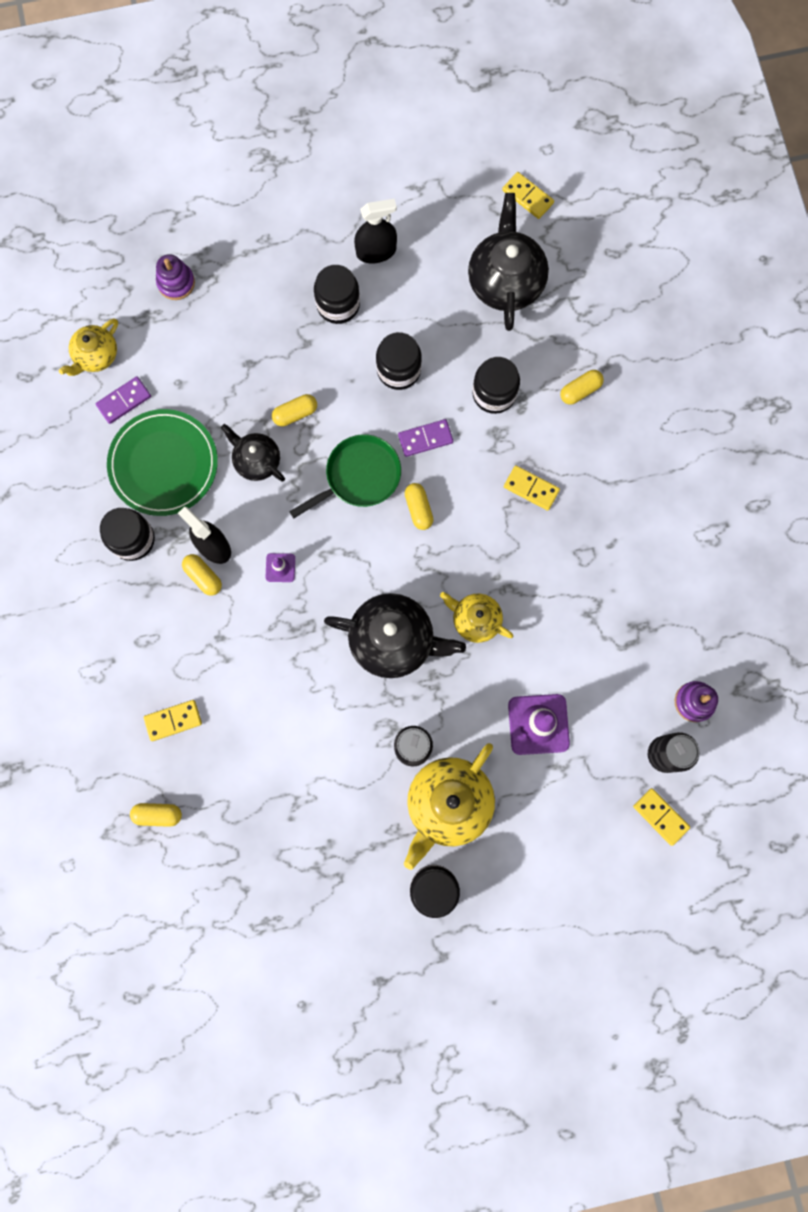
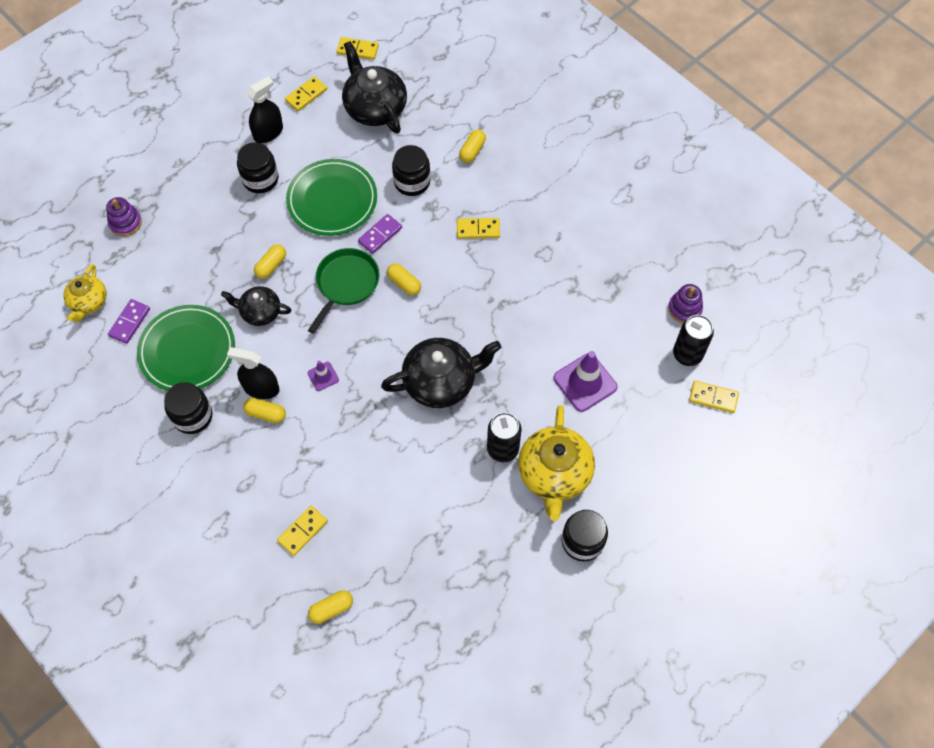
camera: 30 degrees left, 15 degrees down
(398, 370) = (332, 200): black jar -> green plate
(441, 226) = (306, 95): none -> yellow domino
(475, 619) = (493, 336): yellow teapot -> none

